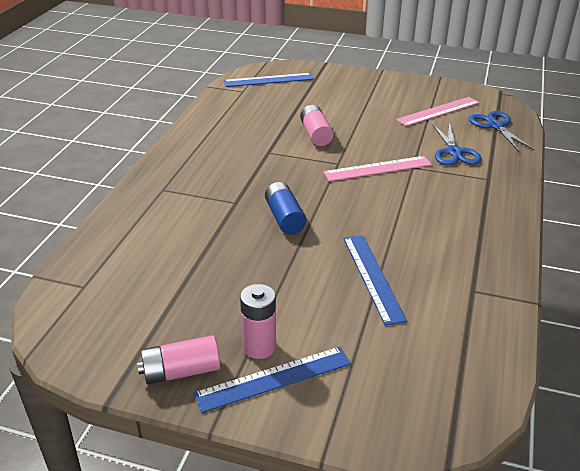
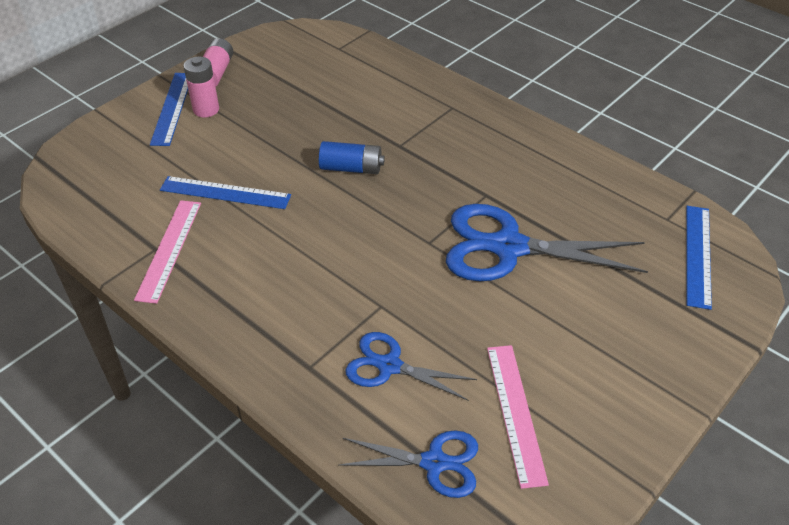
camera: 115 degrees right, 10 degrees up
(316, 134) = (508, 247): pink battery -> blue scissors
(377, 168) = (396, 271): pink ruler -> pink ruler (169, 249)

